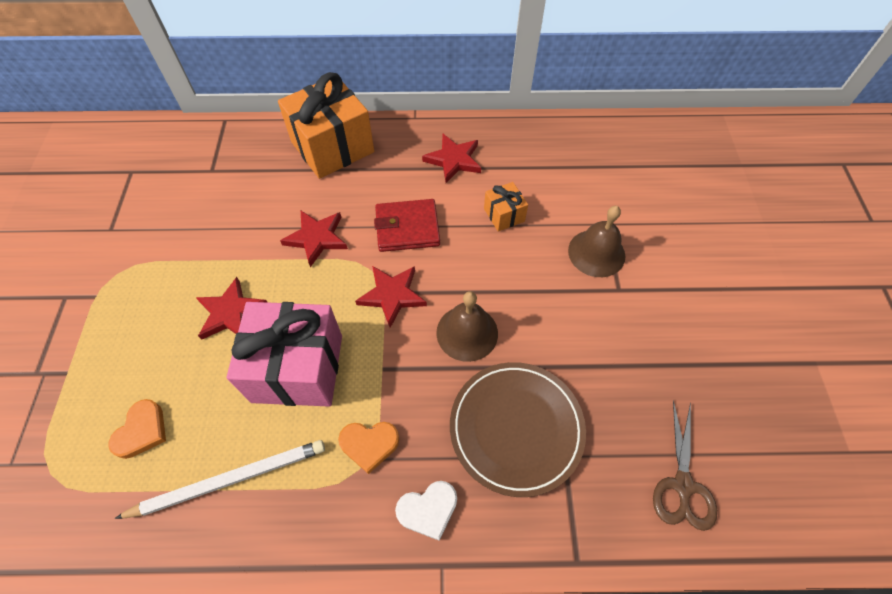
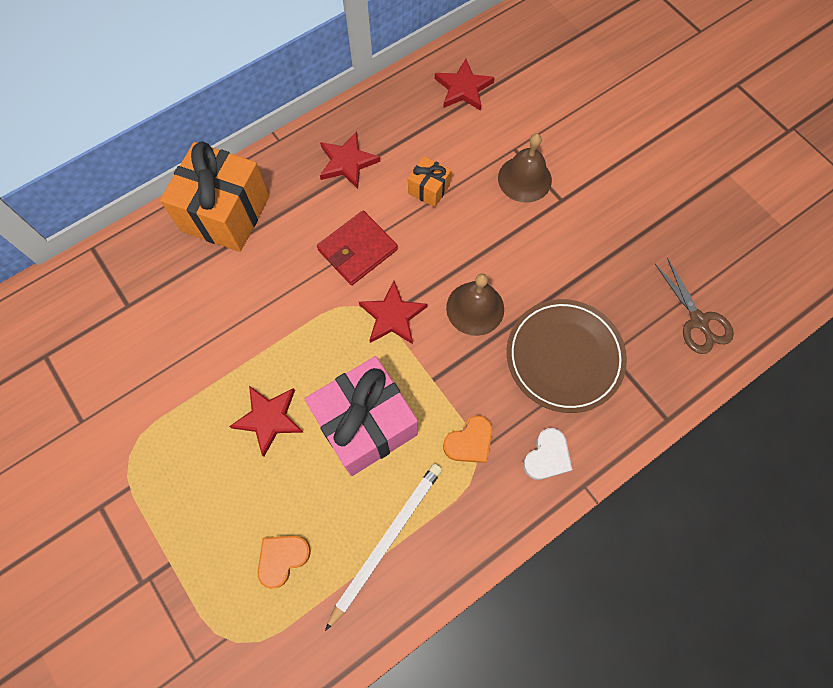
camera: 35 degrees left, 10 degrees up
(142, 431) = (282, 558): orange heart -> orange heart turned 120 degrees counterclockwise
(316, 238) = (286, 307): red star -> red star (463, 88)

